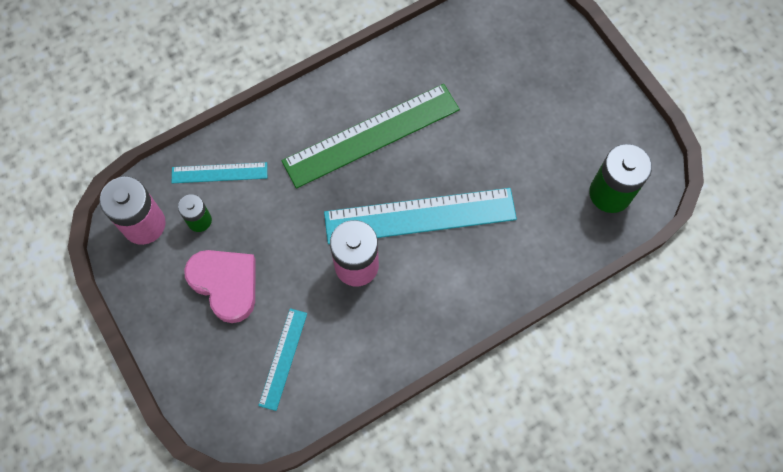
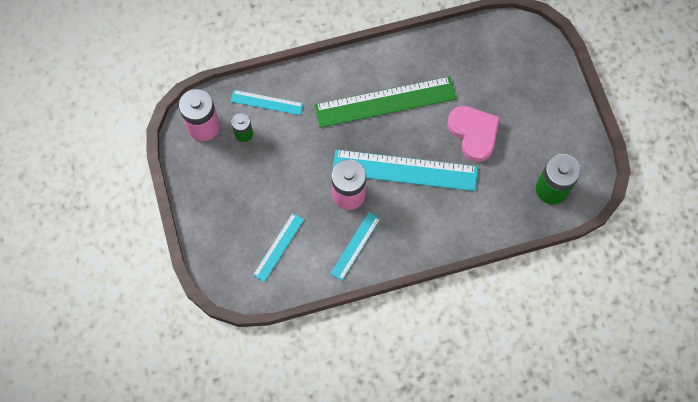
camera: 15 degrees right, 0 degrees up
(225, 284) = (251, 184): pink heart -> pink heart (473, 133)
(383, 330) = (355, 246): none -> turquoise ruler

